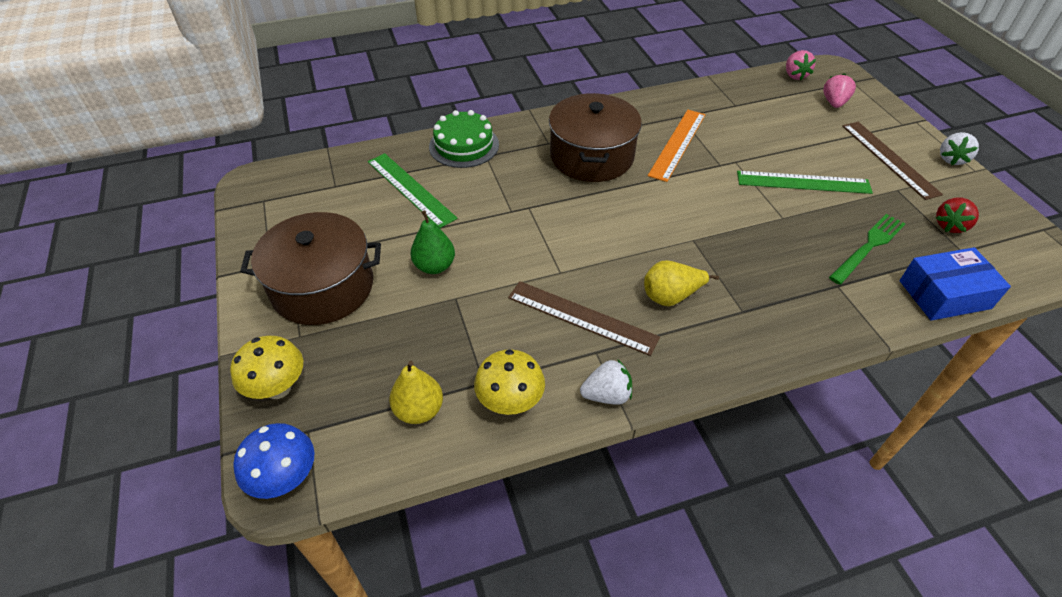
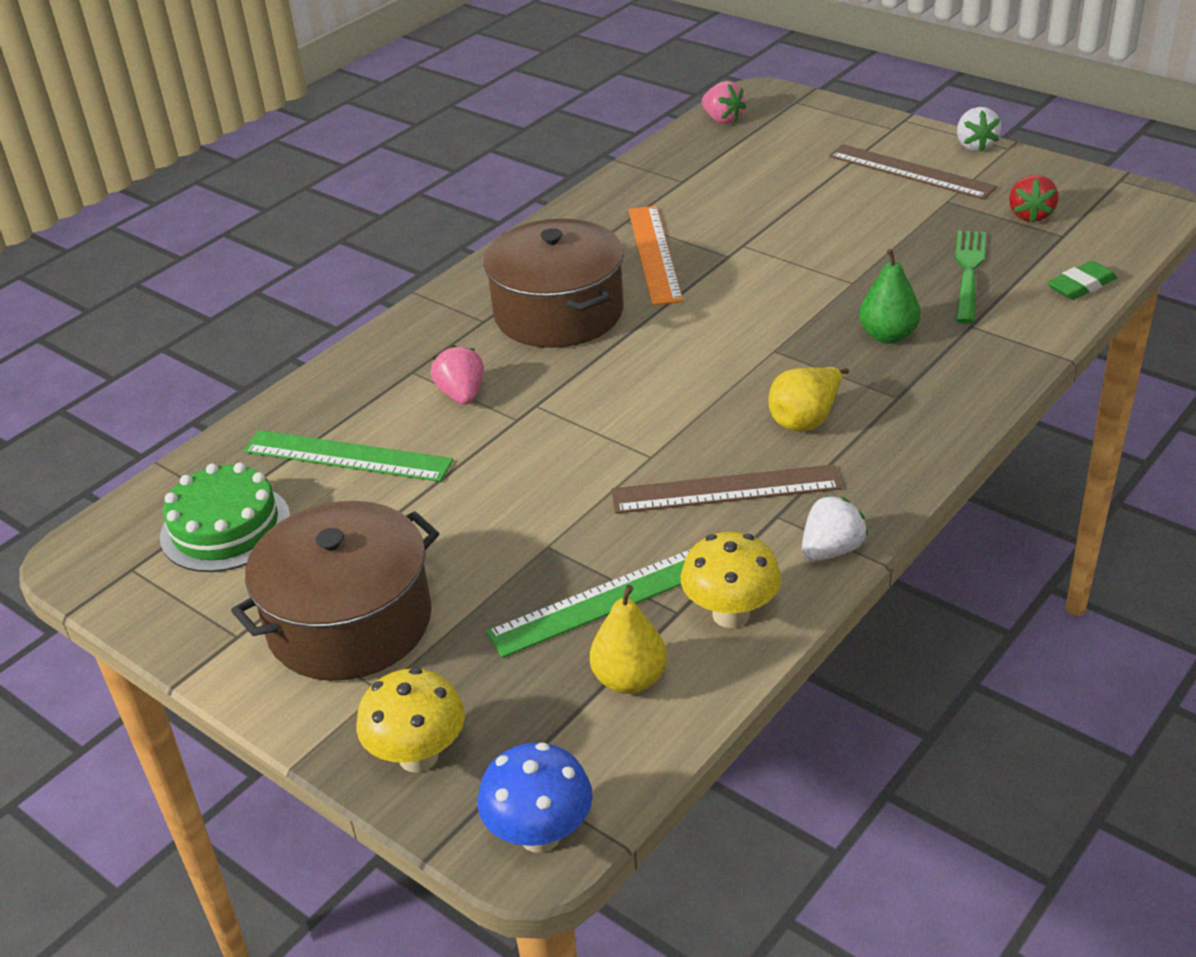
camera: 30 degrees left, 10 degrees down
(435, 266) = (481, 525): green pear -> green pear (888, 335)
(464, 145) = (367, 372): green cake -> green cake (225, 527)
(803, 182) = (841, 236): green ruler -> green ruler (605, 601)
(834, 103) = (796, 134): pink strawberry -> pink strawberry (461, 394)
(944, 294) = (1081, 285): blue box -> green eraser

